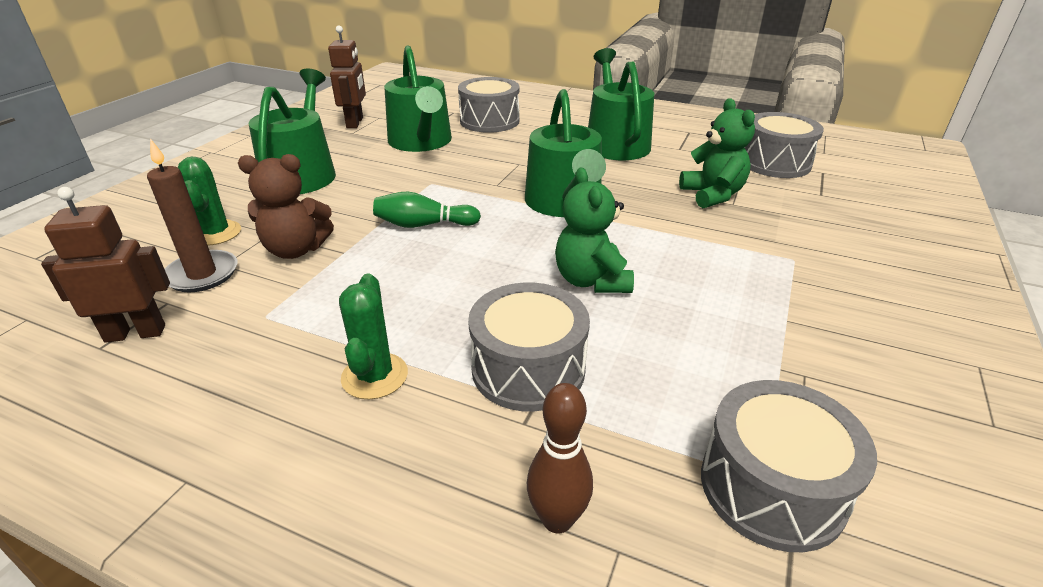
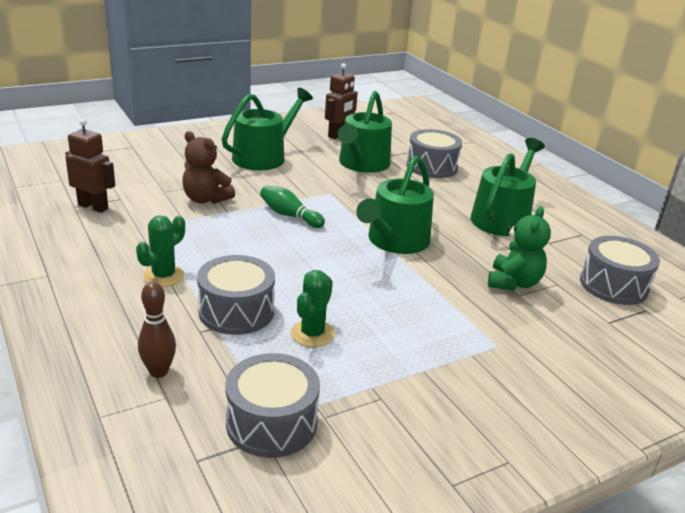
camera: 35 degrees right, 5 degrees down
(202, 274) = (149, 192): brown candle -> none
(216, 233) = (179, 173): green cactus -> green cactus (312, 334)
(591, 281) = (338, 290): green teddy bear -> none

